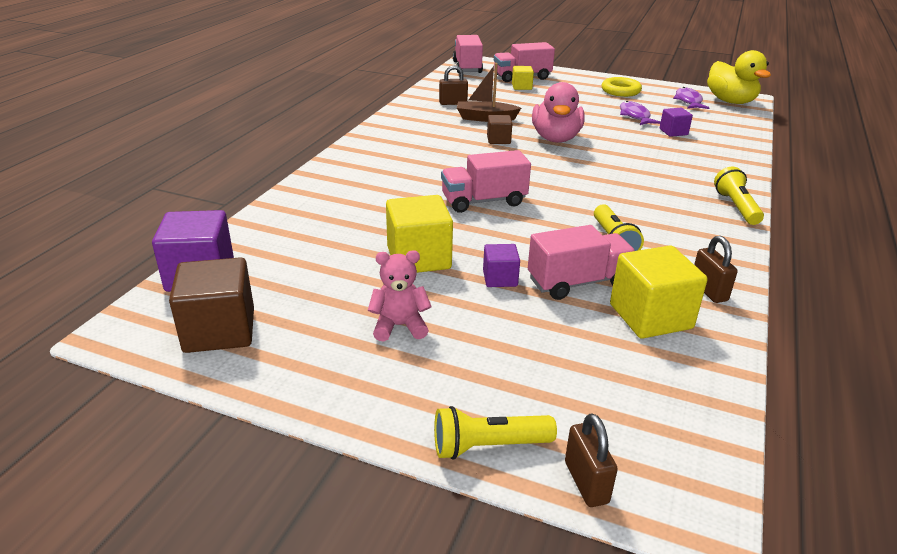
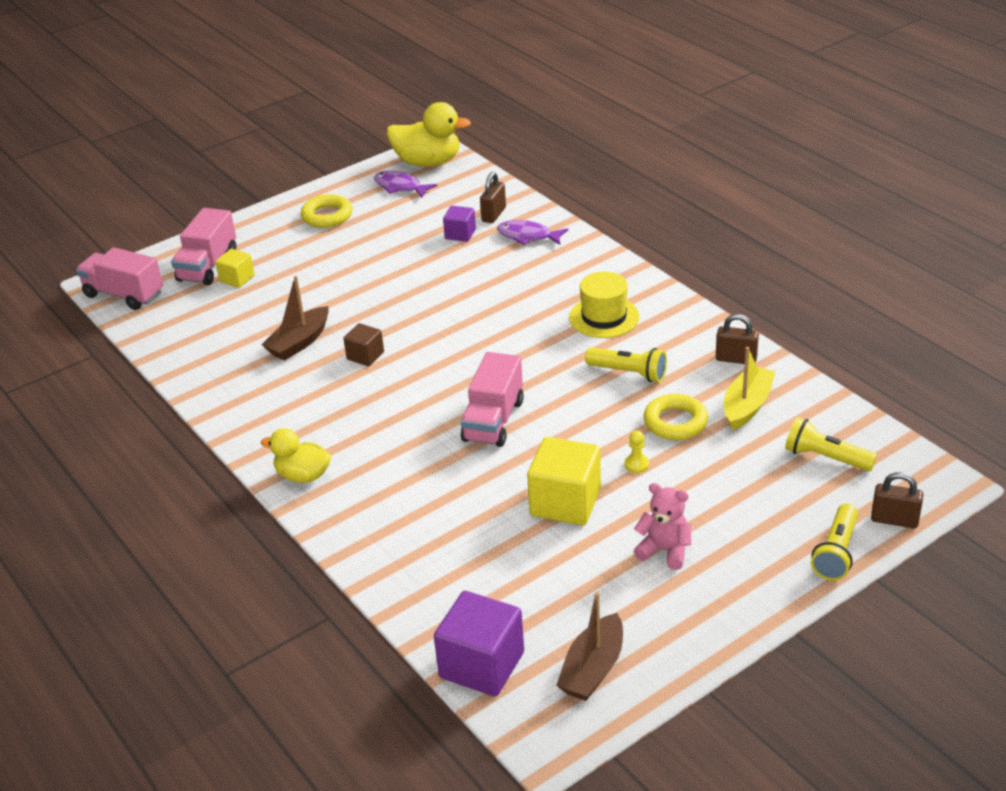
camera: 55 degrees left, 5 degrees up
(219, 330) = (593, 669): brown cube -> brown boat
(357, 155) = (303, 476): none -> yellow duck
(399, 326) = (664, 550): pink teddy bear -> pink teddy bear turned 90 degrees clockwise
(453, 103) = (229, 350): brown padlock -> brown padlock (494, 214)
(500, 278) = (636, 464): purple cube -> yellow pawn
(556, 138) = (401, 315): pink duck -> none
(578, 282) = (675, 422): pink truck -> yellow ring
(635, 116) = (400, 238): purple fish -> purple fish (528, 236)
(650, 316) = (747, 406): yellow cube -> yellow boat
(667, 210) = (604, 317): none -> yellow hat
(736, 207) = (630, 277): yellow flashlight -> yellow flashlight (825, 458)

